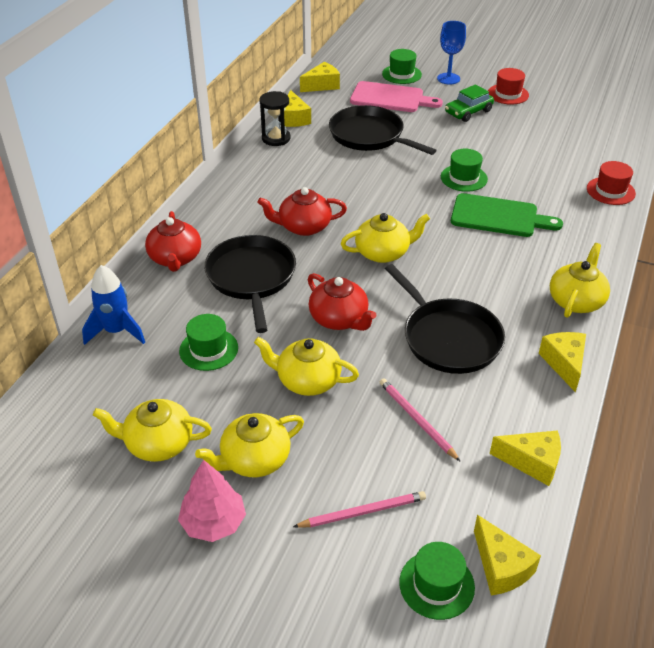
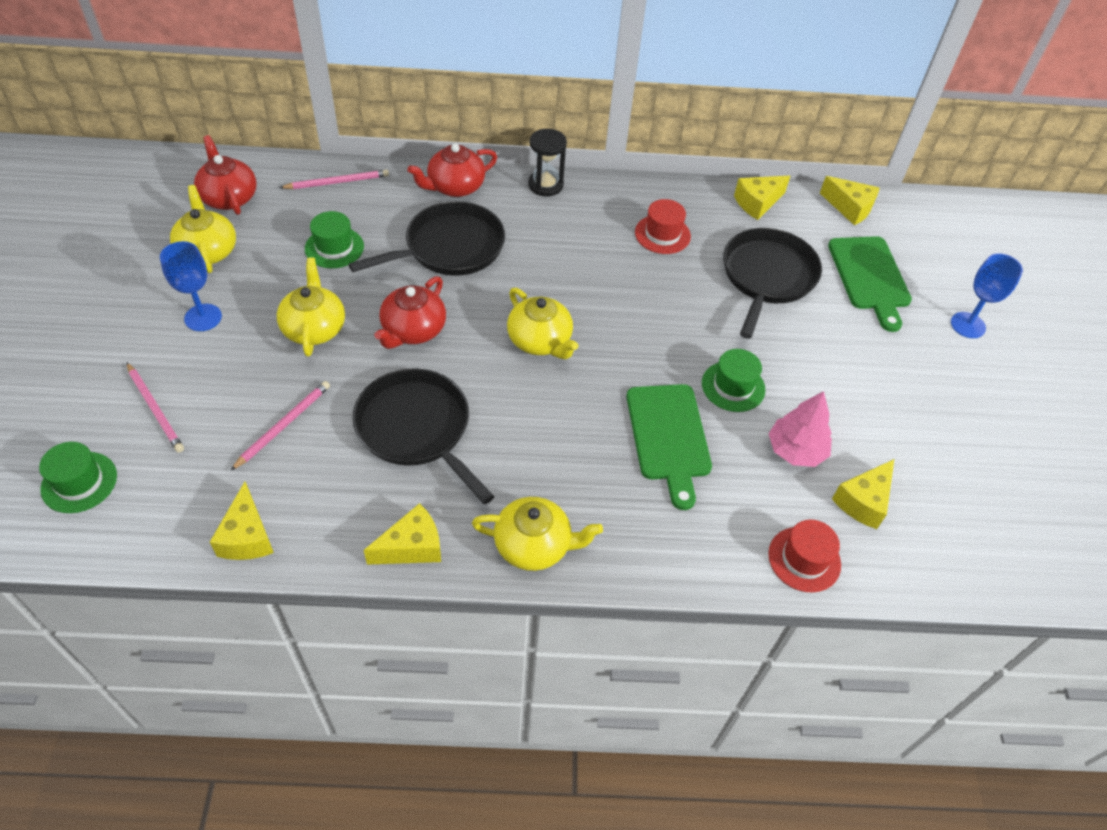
camera: 65 degrees right, 10 degrees up
(116, 331) = (337, 182): blue rocket -> pink pencil
(213, 523) = (127, 311): pink tree -> pink tree (795, 450)
(254, 459) = (203, 317): yellow teapot -> blue goblet
(276, 138) = (706, 199): black hourglass -> black hourglass (545, 185)
(303, 227) = (553, 264): red teapot -> red teapot (229, 197)
(390, 98) = (869, 277): pink cutting board -> green cutting board
(401, 74) = (938, 275): green hat -> none
(449, 338) = (416, 428): black pan -> black pan turned 105 degrees clockwise
(468, 112) = (896, 362): green car -> none
(501, 567) = (105, 530): yellow cheese -> yellow cheese (863, 501)
(508, 94) = (979, 399): red hat -> red hat (662, 234)

